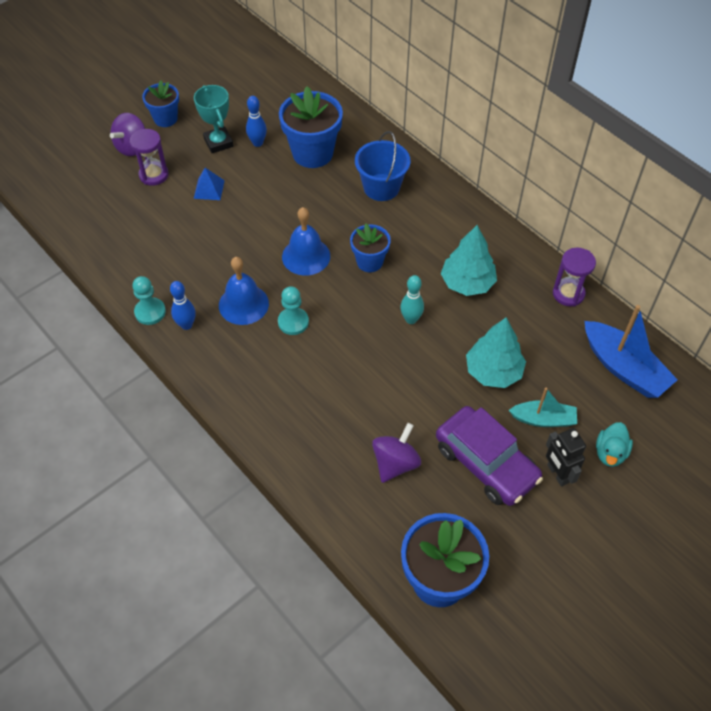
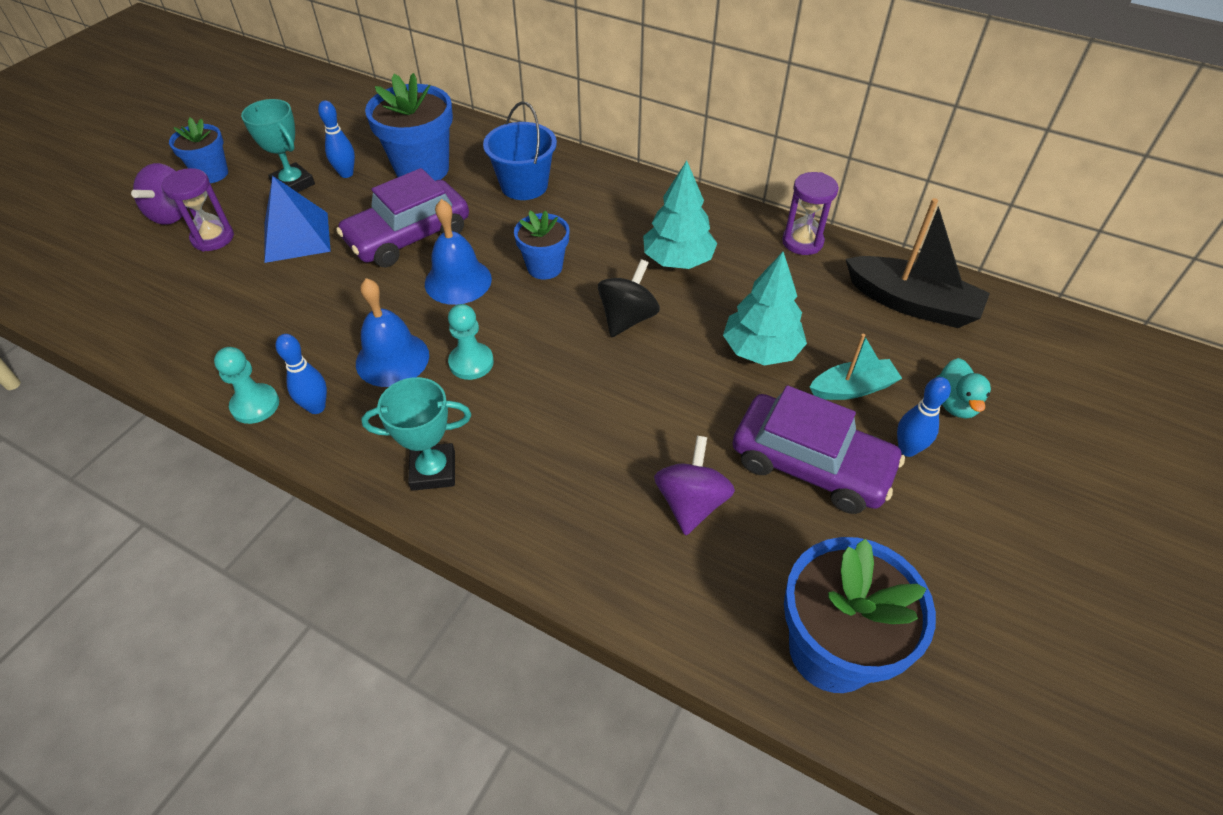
camera: 20 degrees left, 5 degrees down
(209, 189) = (297, 237): blue pyramid -> blue pyramid, size x1.69
(244, 391) = (433, 470): none -> turquoise trophy
(284, 210) = (408, 236): none -> purple car
(411, 319) = (627, 318): turquoise bowling pin -> black spinning top
(557, 474) = (907, 449): black robot -> blue bowling pin
(623, 368) = (911, 303): blue boat -> black boat

